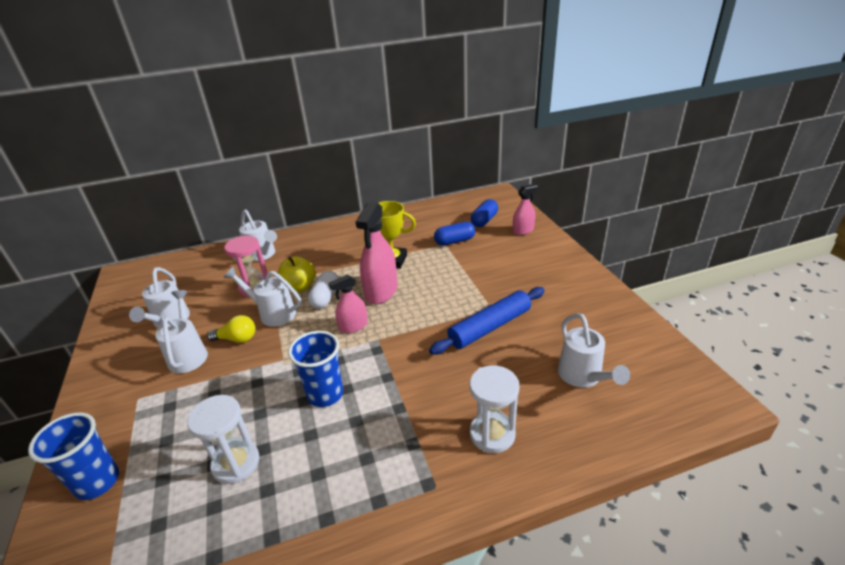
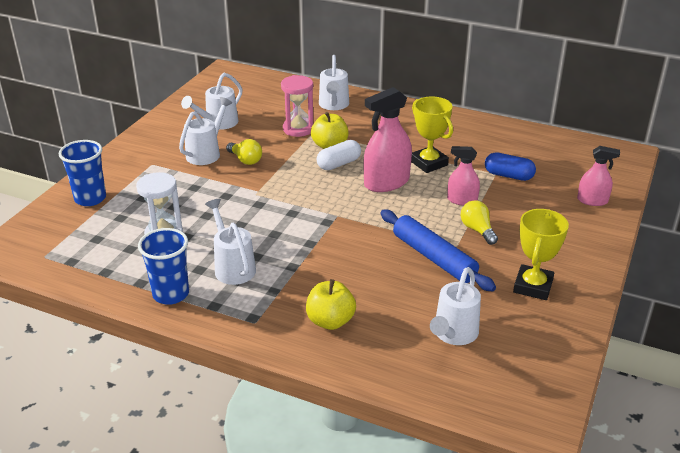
camera: 40 degrees right, 0 degrees up
(273, 313) = (288, 155): white watering can -> white watering can (232, 267)
(325, 394) = (257, 229): blue cup -> blue cup (171, 294)
(353, 326) = (332, 196): pink spray bottle -> pink spray bottle (462, 200)
(484, 220) = (567, 172): blue capsule -> none
(488, 289) = (477, 230): none -> yellow light bulb
(490, 327) = (434, 257): blue rolling pin -> blue rolling pin turned 45 degrees clockwise
(492, 434) = (330, 321): white hourglass -> yellow apple
(574, 306) = (533, 286): none -> yellow trophy

